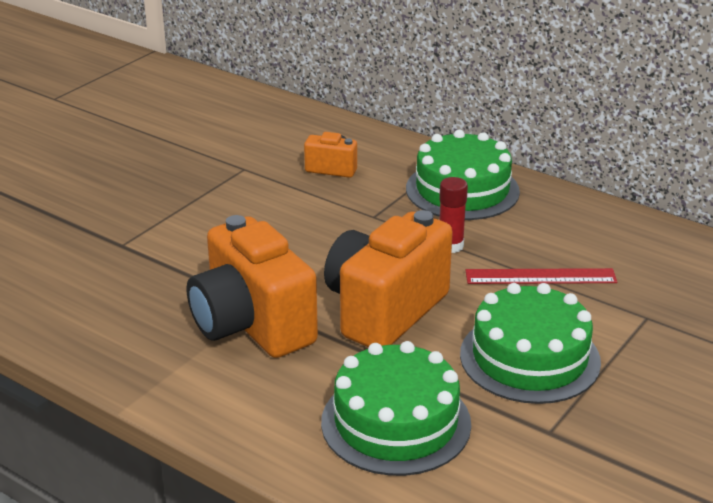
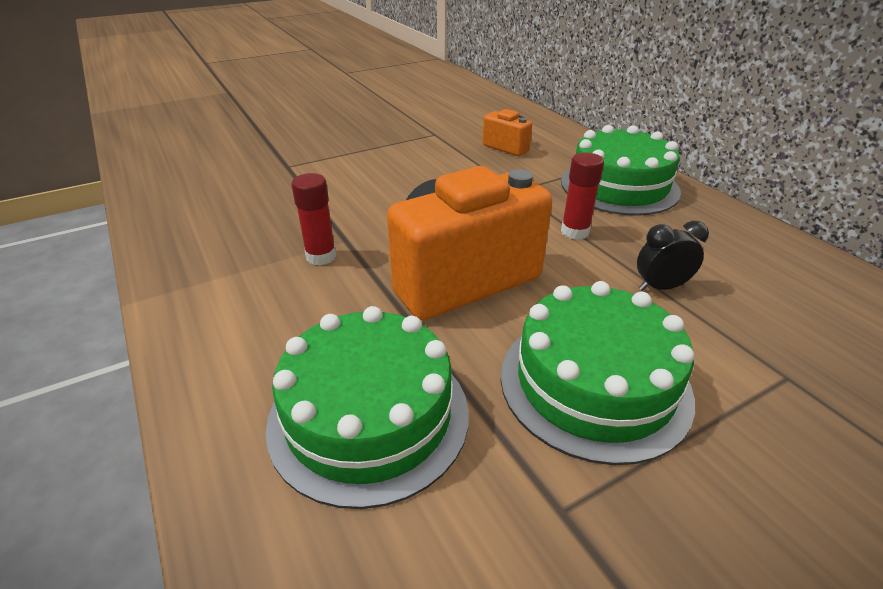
camera: 25 degrees right, 5 degrees up
(251, 326) = (321, 256): orange camera -> red glue stick
(540, 276) = (660, 287): red ruler -> black clock

